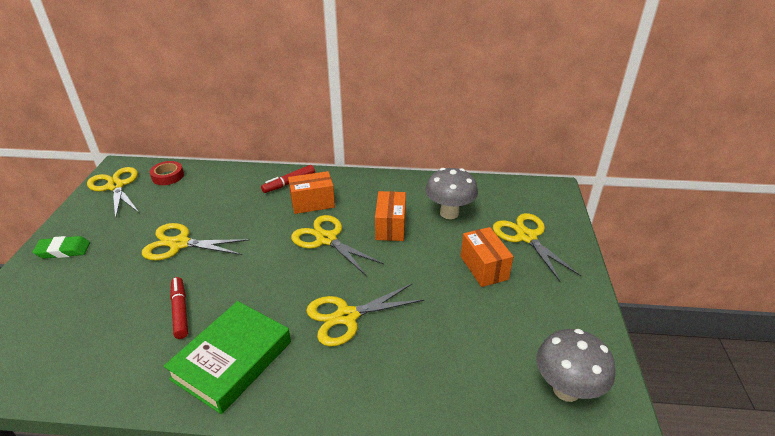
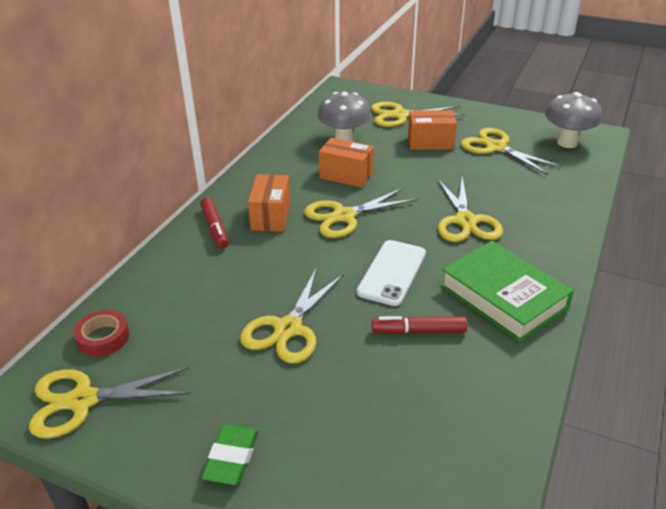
camera: 70 degrees left, 0 degrees up
(254, 282) = (392, 272): none -> white phone
(507, 321) = (496, 147): none -> yellow scissors

